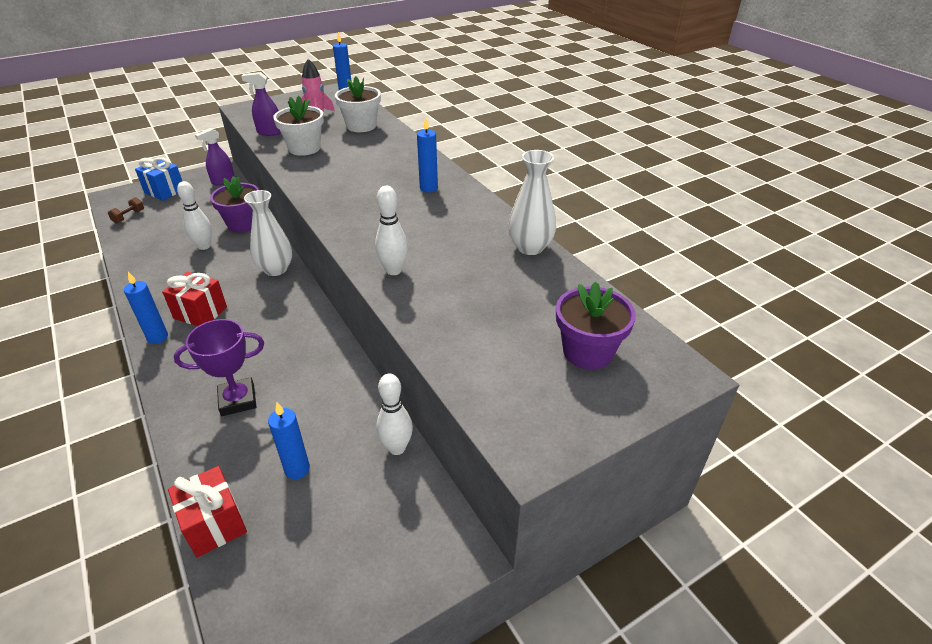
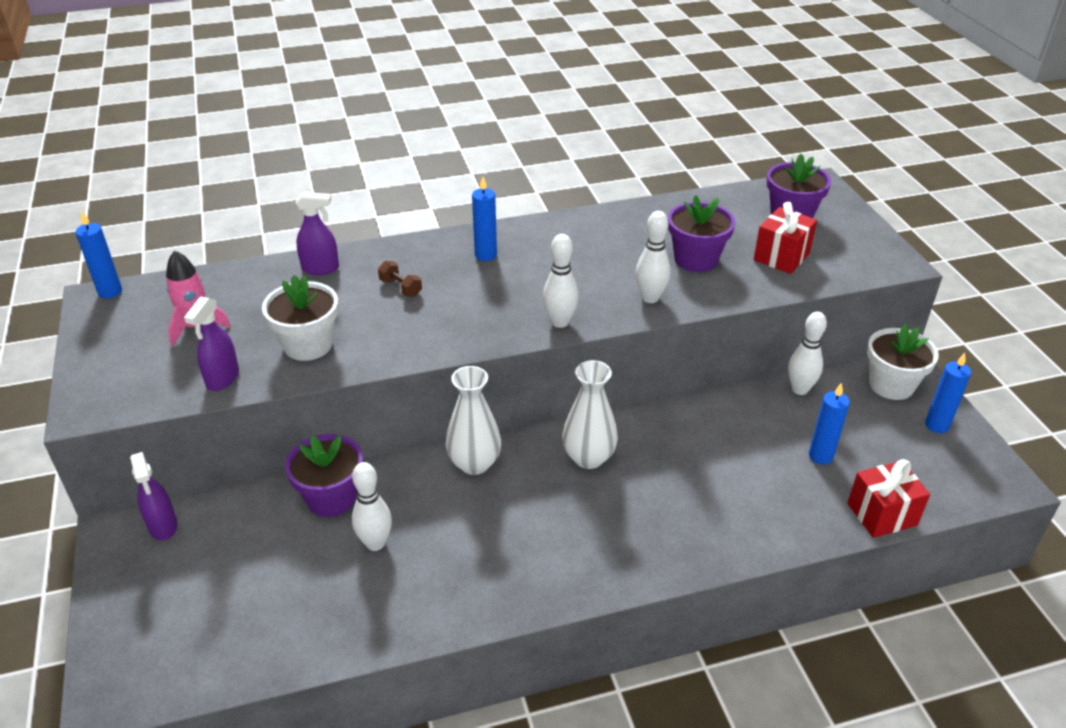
camera: 75 degrees left, 0 degrees up
(128, 217) = (216, 658): brown dumbbell -> brown dumbbell (400, 288)
(157, 337) = (588, 582): blue candle -> blue candle (936, 425)
(164, 191) = (145, 611): blue gift -> none
(200, 313) = (547, 540): red gift -> red gift (781, 257)
(238, 400) = (721, 499): purple trophy -> none
(347, 231) = (560, 322): none -> white bowling pin
(361, 126) = (267, 288): white flower pot -> white flower pot (891, 385)
(388, 136) = (321, 268): none -> purple spray bottle
(467, 290) = (696, 259): none -> purple flower pot
(530, 247) = (634, 213): white vase -> white vase (588, 457)

